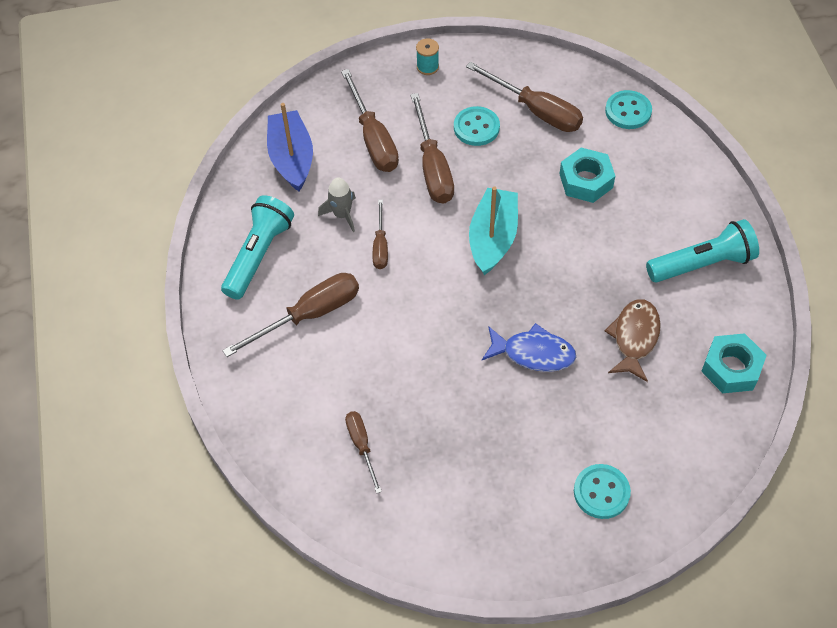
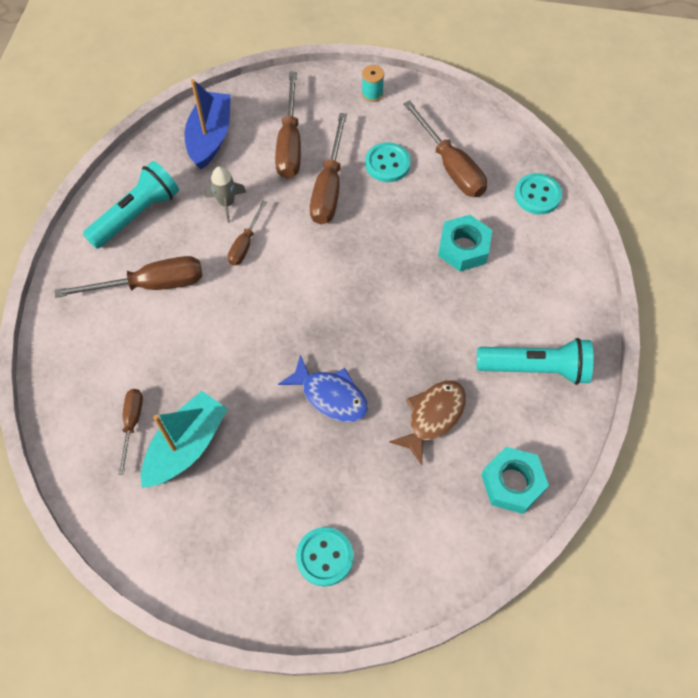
camera: 20 degrees right, 5 degrees up
(493, 238) = (349, 272): turquoise boat -> turquoise boat (186, 446)

